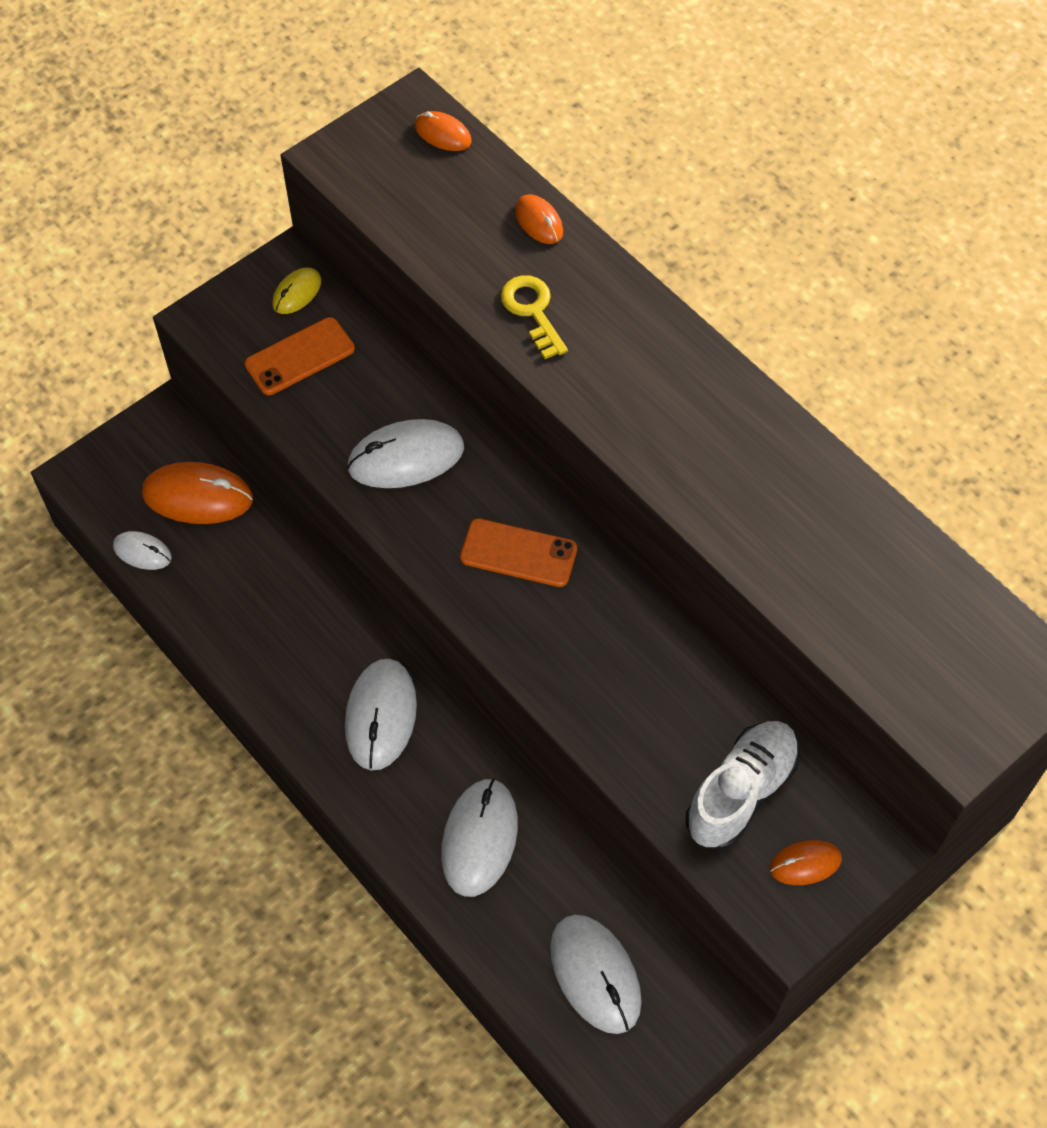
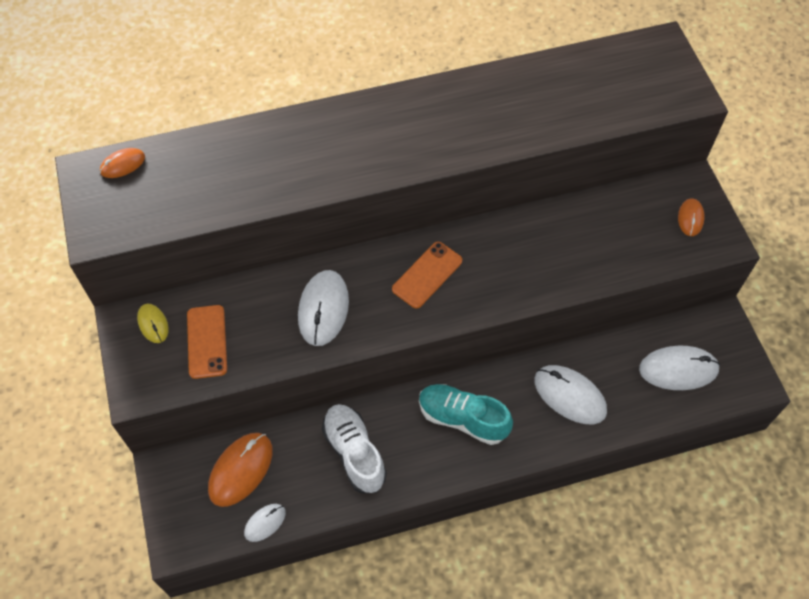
camera: 65 degrees left, 0 degrees up
(380, 716) = (463, 419): white mouse -> turquoise shoe
(532, 311) = (297, 172): yellow key -> none
(538, 221) = (230, 141): orange mouse -> none
(741, 792) = (636, 229): white shoe -> white shoe (354, 453)

